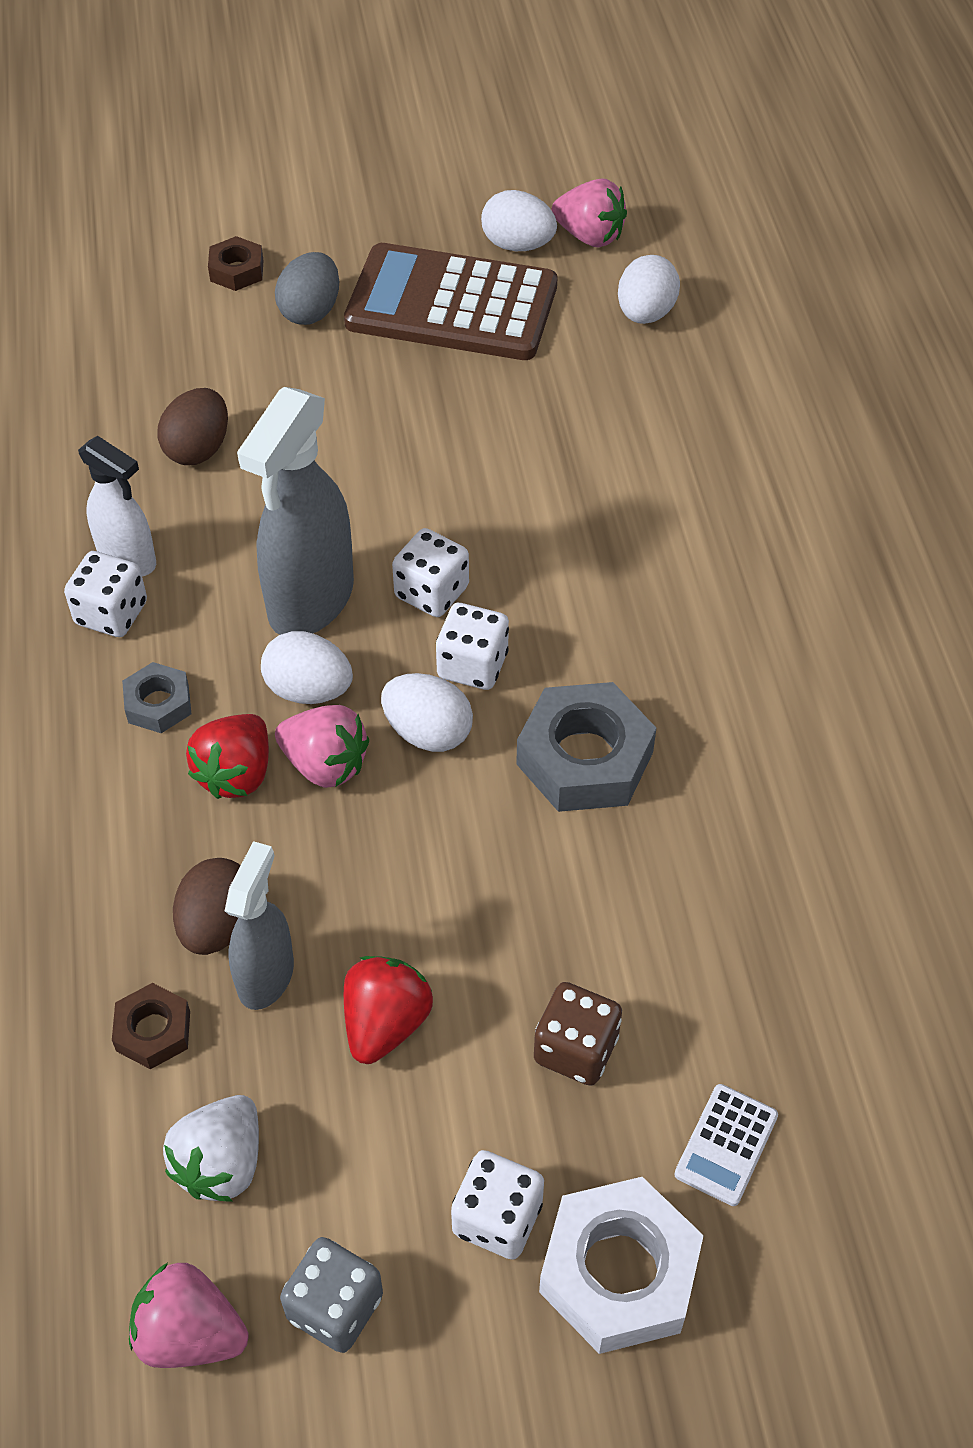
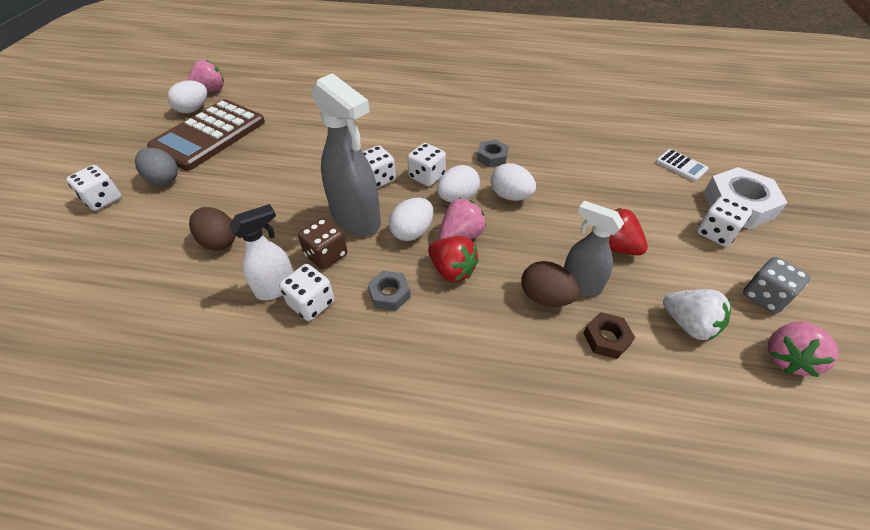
camera: 70 degrees left, 5 degrees down
(237, 270) = (103, 200): brown nut -> white dice
(576, 1049) = (635, 193): brown dice -> brown dice (326, 255)
(585, 758) = (492, 157): grey nut -> grey nut, size x0.54
(645, 313) = (269, 88): white egg -> white egg (510, 196)

